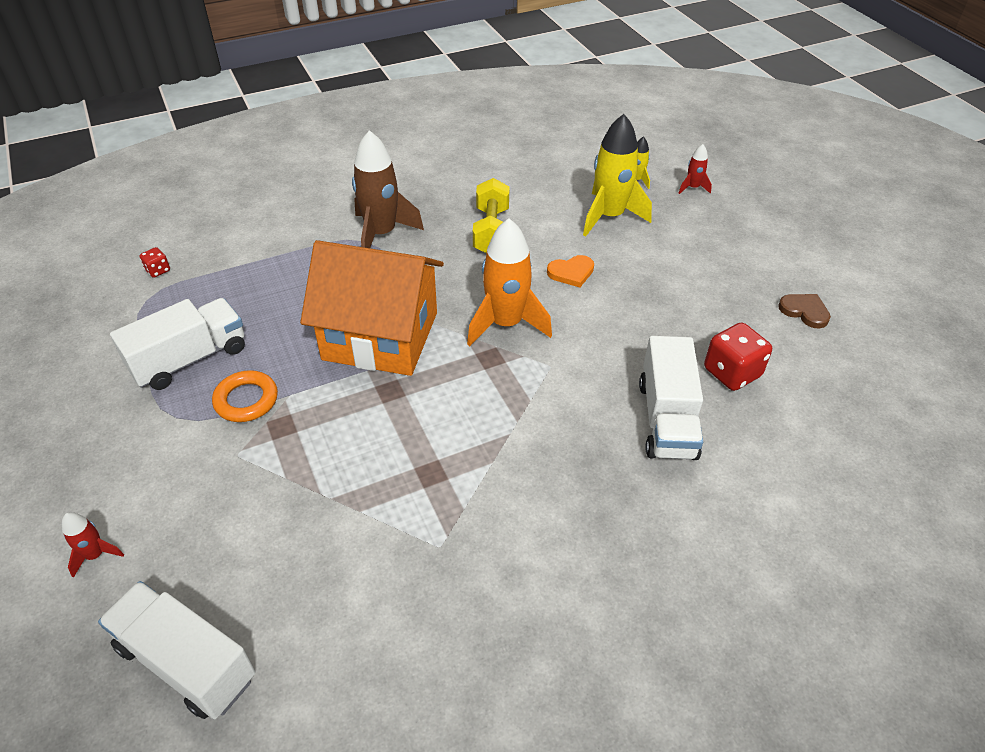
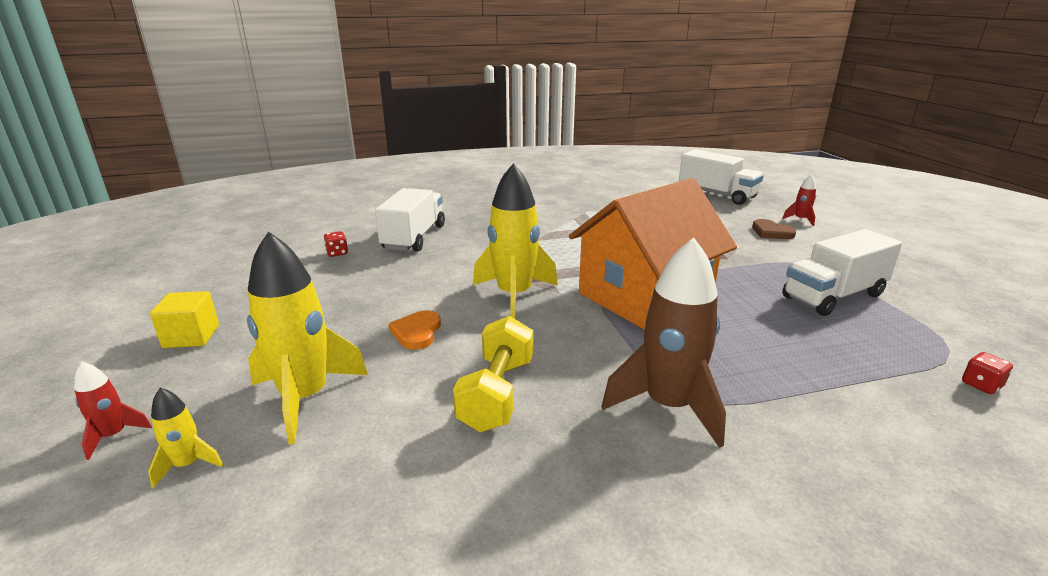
camera: 170 degrees left, 20 degrees down
(246, 400) = (753, 268): orange ring -> none
(380, 336) = (644, 297): orange house -> orange house turned 60 degrees counterclockwise
(506, 324) = (514, 295): orange rocket -> yellow rocket
(571, 272) = (417, 332): orange heart -> orange heart turned 75 degrees counterclockwise
(732, 372) = (337, 253): red dice -> red dice, size x0.51
(739, 250) = (191, 336): none -> yellow cube
(804, 311) = (214, 281): brown heart -> brown heart (771, 232)

